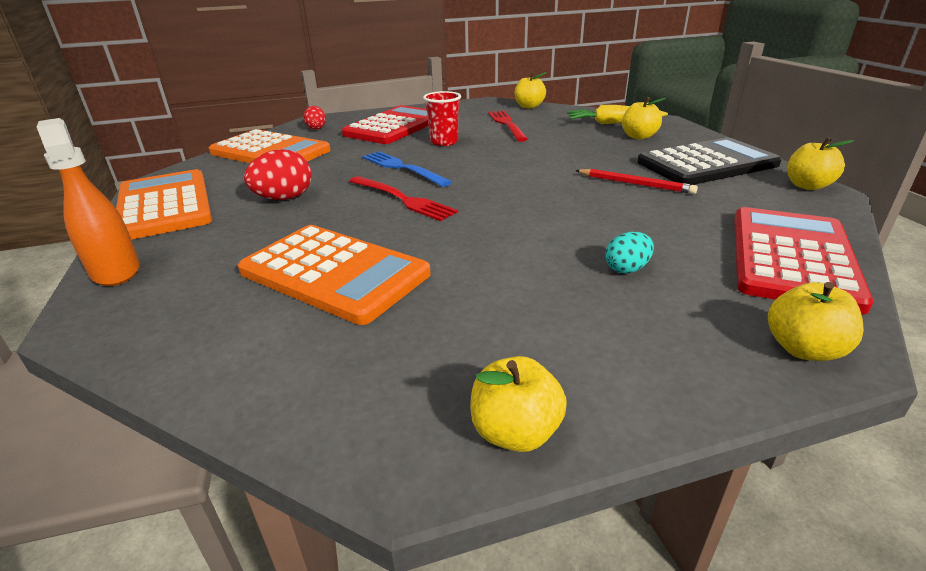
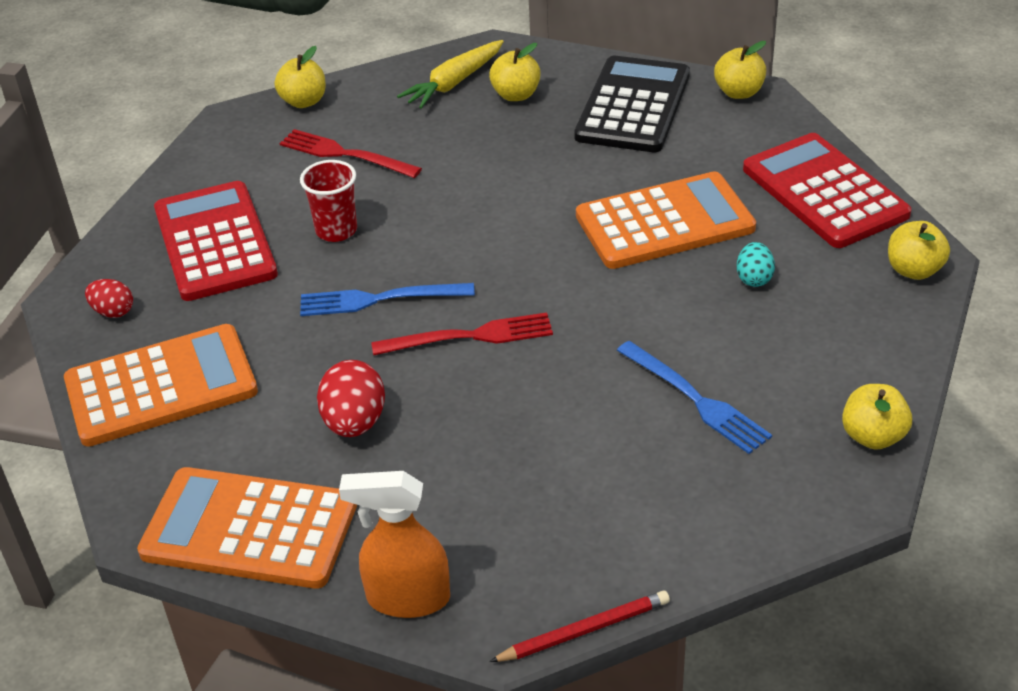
camera: 50 degrees left, 10 degrees up
(334, 273) = (582, 444): orange calculator -> orange calculator (664, 222)
(441, 301) = (697, 400): none -> blue fork
(635, 184) = (621, 175): red pencil -> red pencil (584, 631)

